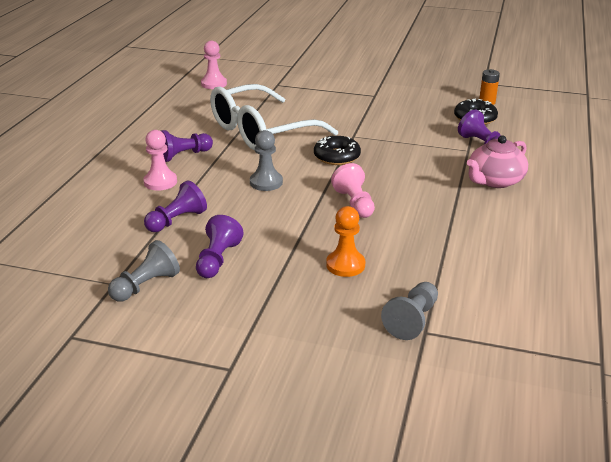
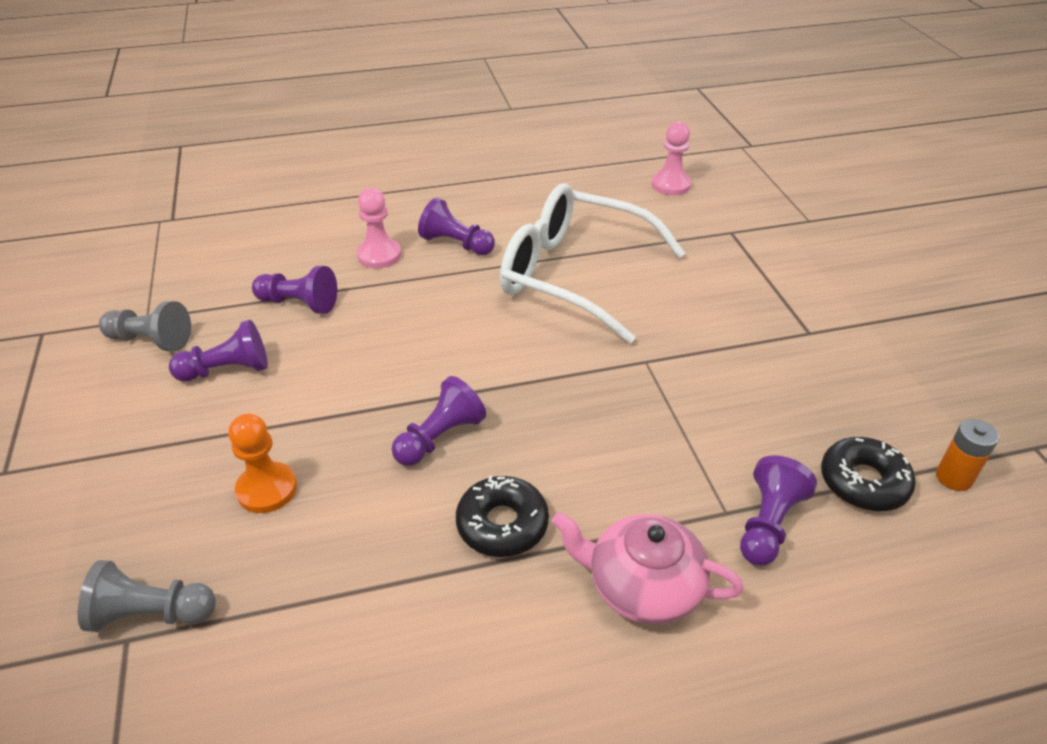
camera: 60 degrees right, 10 degrees up
(266, 182) = (438, 334): grey pawn -> none
(337, 157) = (564, 369): black donut -> black donut (502, 524)
(354, 203) = (440, 437): pink pawn -> purple pawn

